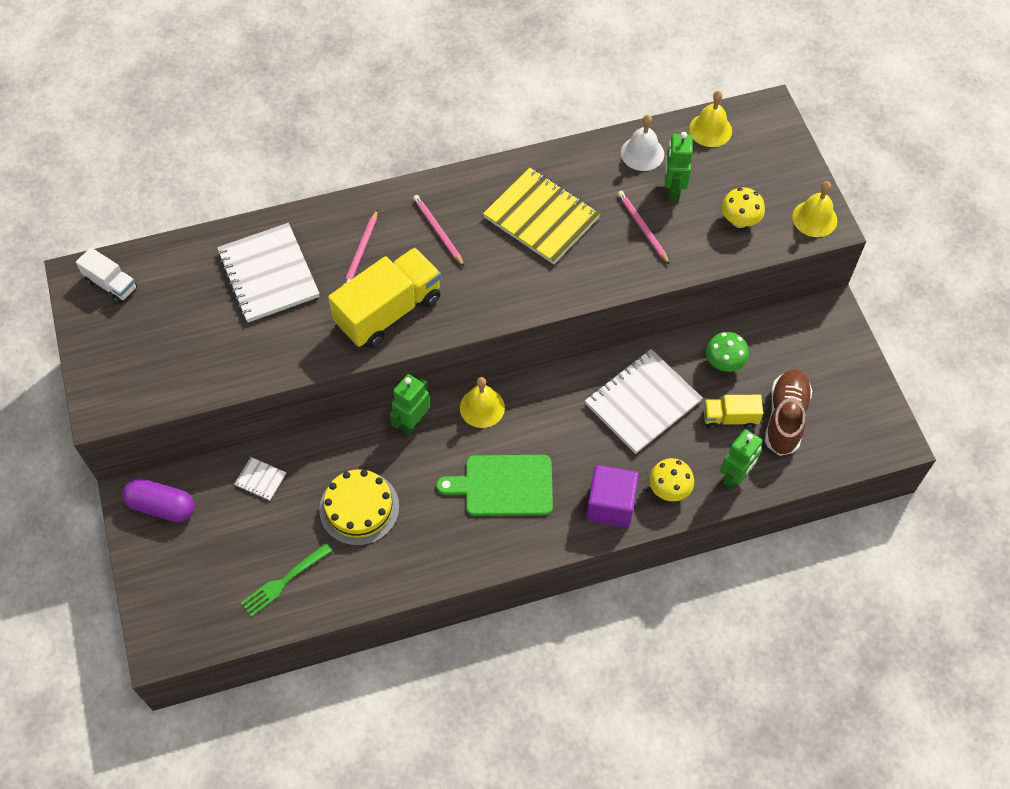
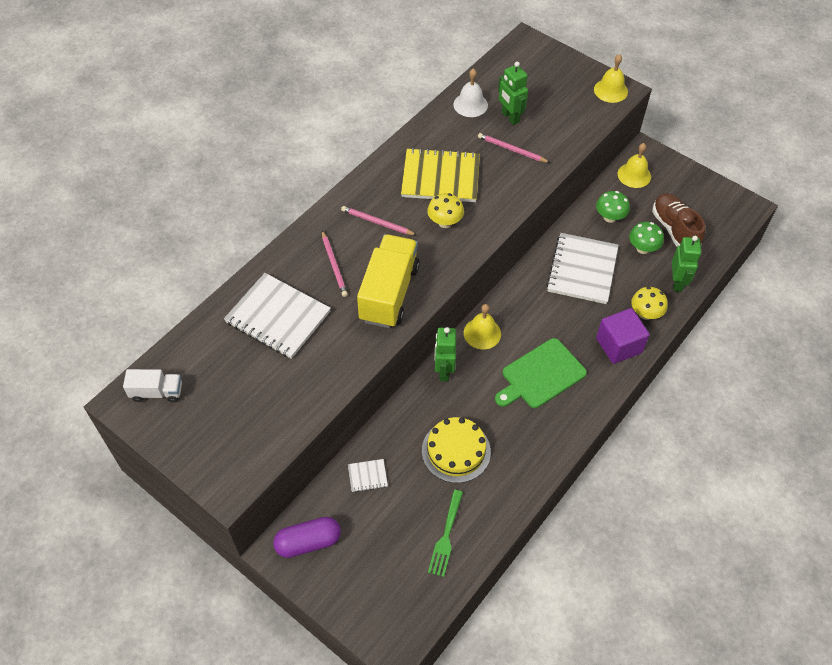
camera: 35 degrees left, 5 degrees down
(710, 130) = (500, 70): yellow bell -> yellow bell (634, 175)
(730, 418) = (642, 248): yellow truck -> green mushroom
(739, 221) = (567, 114): yellow mushroom -> yellow mushroom (445, 222)

